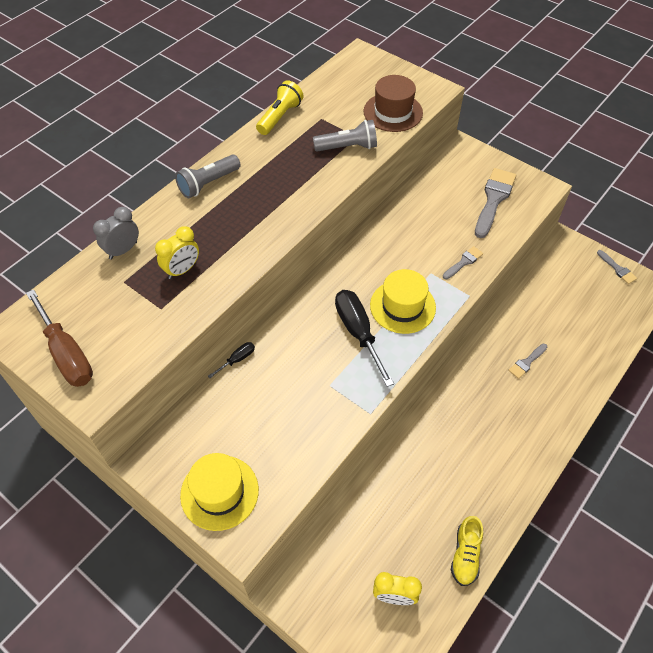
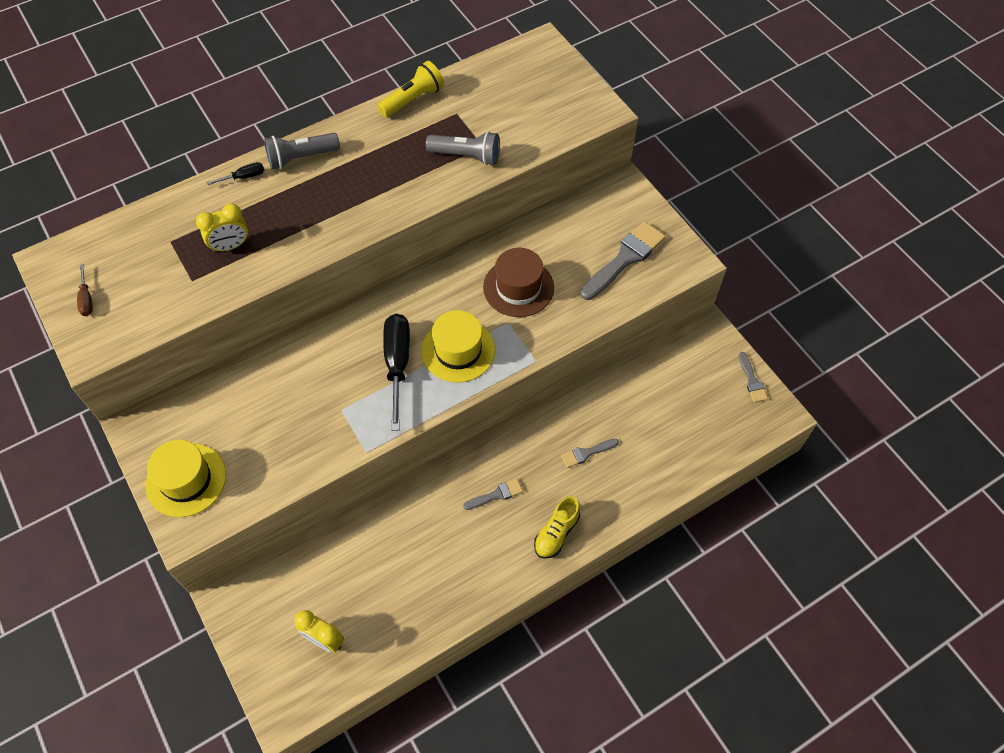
camera: 20 degrees right, 5 degrees up
(66, 353) = (86, 299): brown screwdriver -> brown screwdriver, size x0.47
(123, 250) = (184, 208): grey clock -> none
(237, 359) = (264, 354): black screwdriver -> black screwdriver (244, 177)
(393, 112) = (538, 127): brown hat -> brown hat (518, 287)
(464, 262) = (550, 321): grey brush -> grey brush (496, 495)
(465, 555) = (414, 627): yellow shoe -> yellow shoe (556, 533)

